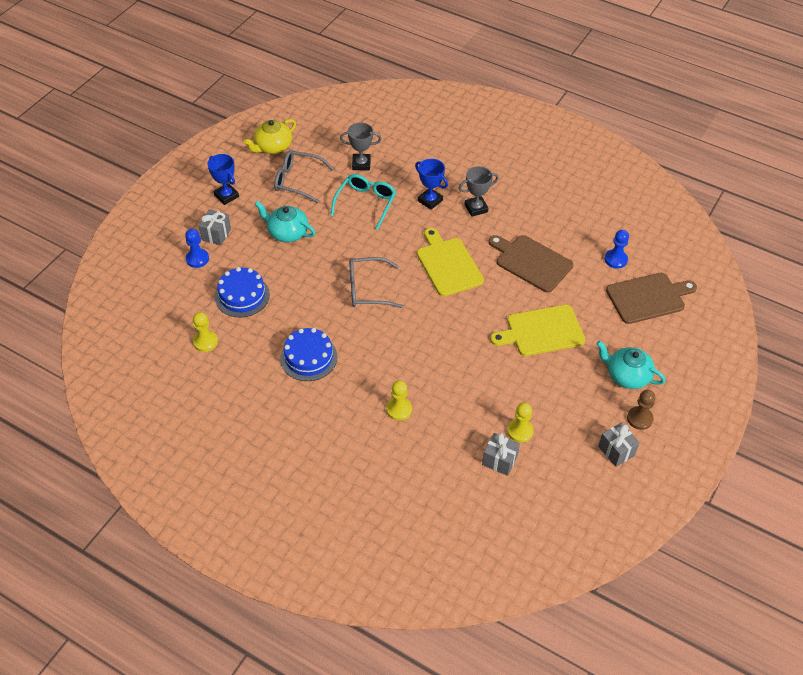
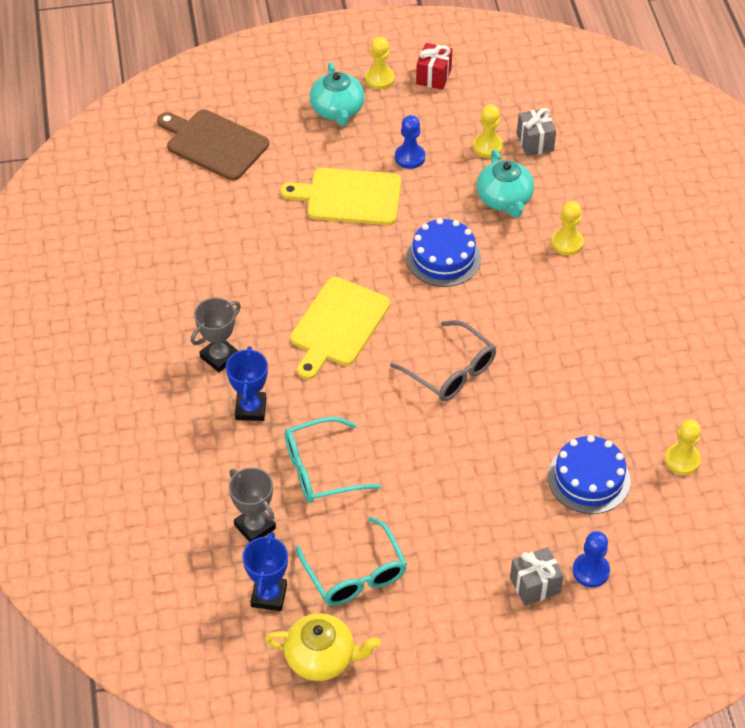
camera: 130 degrees left, 0 degrees up
(226, 196) = (463, 632): blue trophy -> blue trophy (269, 595)
(287, 232) = (452, 512): turquoise teapot -> turquoise teapot (504, 199)
(298, 181) = (355, 573): grey glasses -> turquoise glasses
(308, 357) = (594, 355): blue cake -> blue cake (443, 258)
(476, 208) = (219, 357): grey trophy -> grey trophy turned 75 degrees counterclockwise
(531, 262) = (258, 258): brown cutting board -> none
(542, 331) = (349, 197): yellow cutting board -> yellow cutting board turned 150 degrees clockwise
(615, 259) = (182, 194): blue pawn -> blue pawn (410, 157)
(616, 451) = (433, 76): grey gift -> red gift
(639, 418) = (379, 79): brown pawn -> yellow pawn

